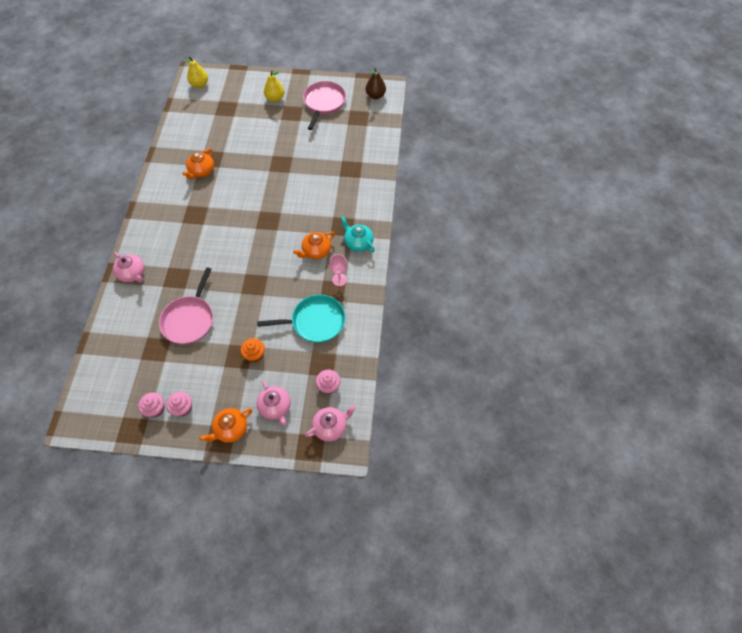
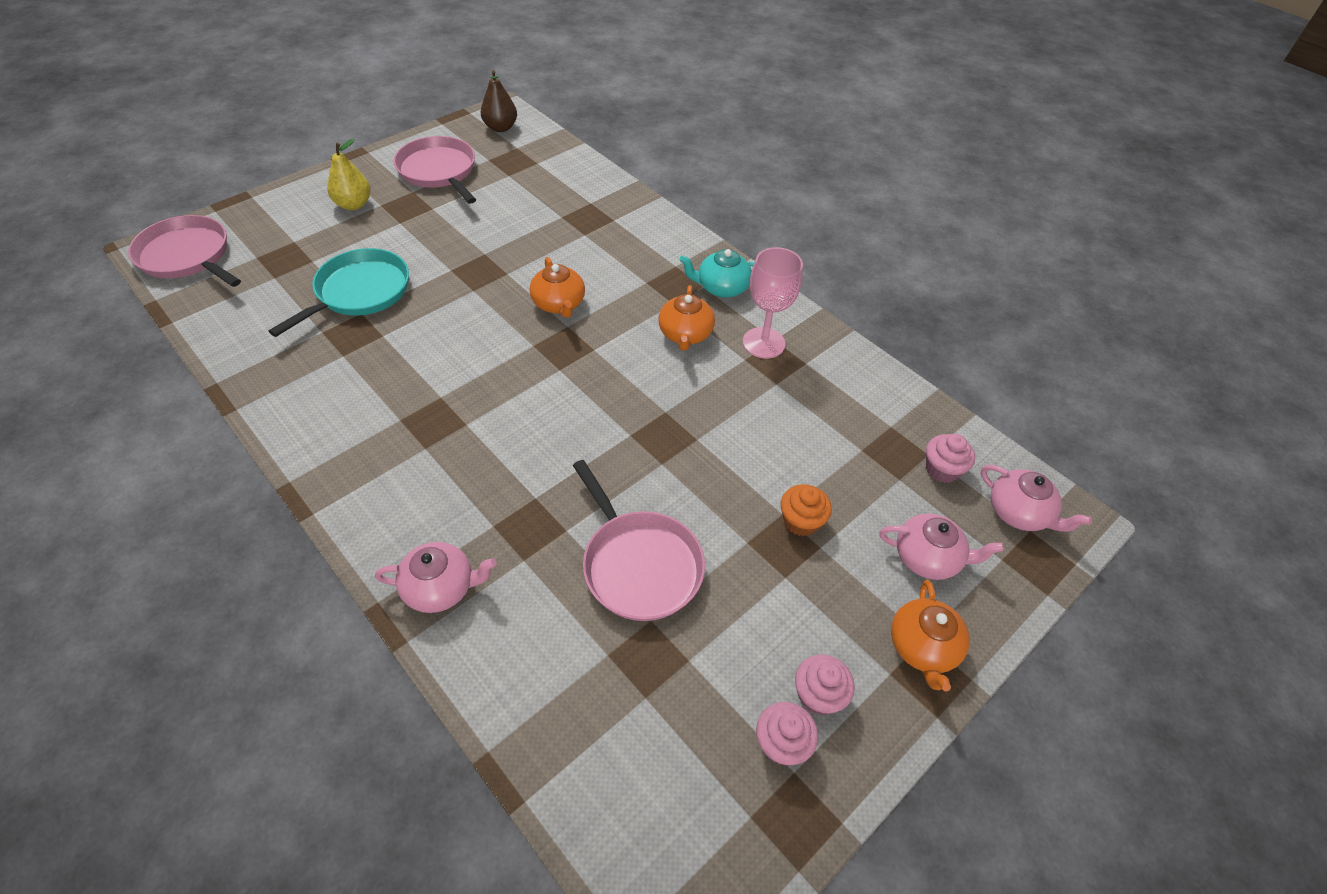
camera: 50 degrees left, 10 degrees down
(199, 84) = (187, 256): yellow pear -> pink pan
(201, 171) = (358, 360): orange teapot -> orange teapot (559, 304)
(315, 321) = (811, 412): turquoise pan -> turquoise pan (359, 292)
(330, 427) = (1019, 513): pink teapot -> pink teapot turned 120 degrees clockwise
(339, 279) = (763, 343): pink goblet -> pink goblet, size x1.54

